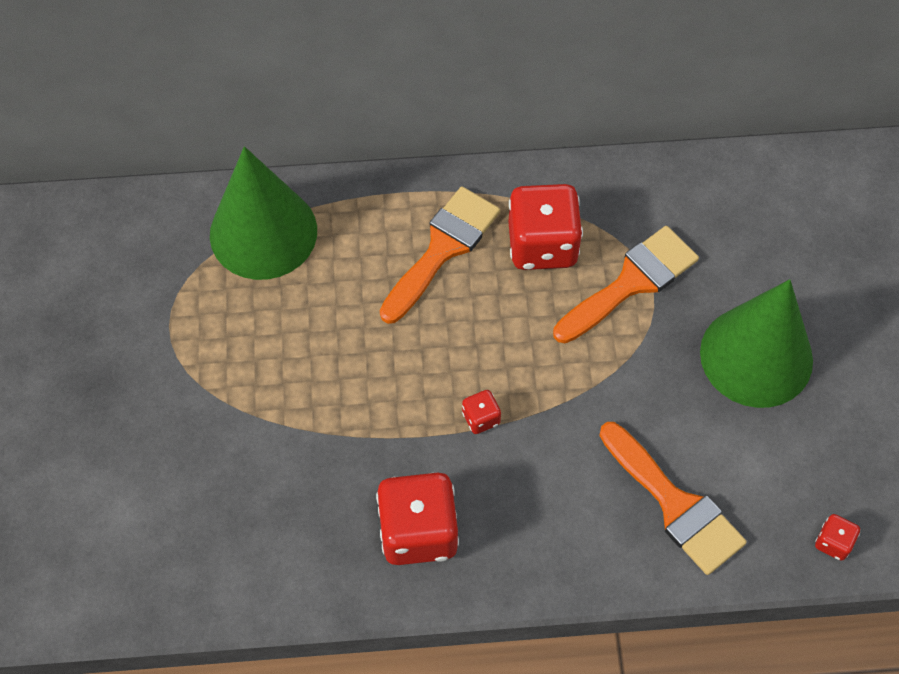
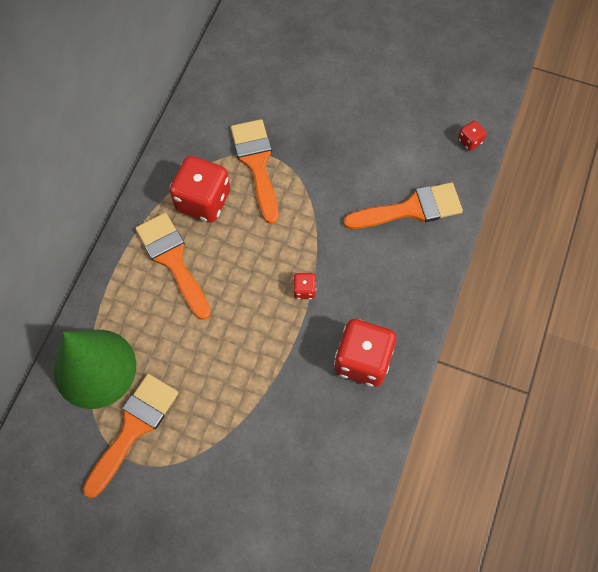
camera: 65 degrees left, 5 degrees up
(209, 307) = (133, 428): none -> orange brush
(756, 356) = (339, 122): green cone -> none

